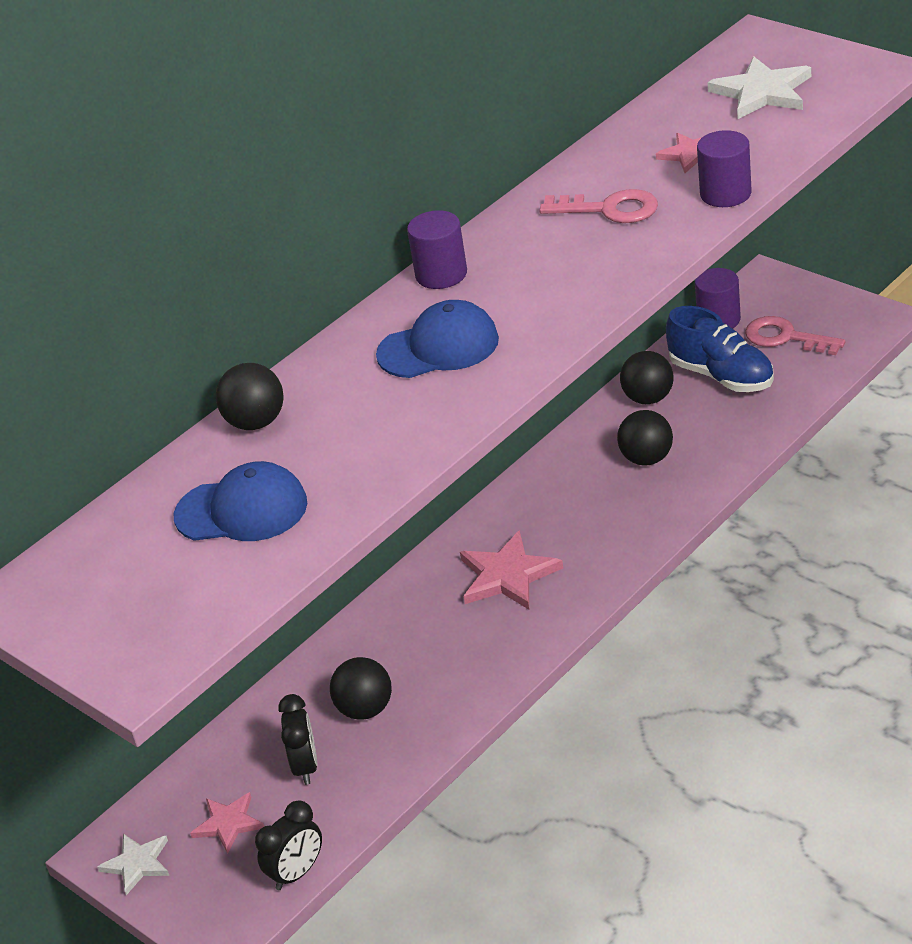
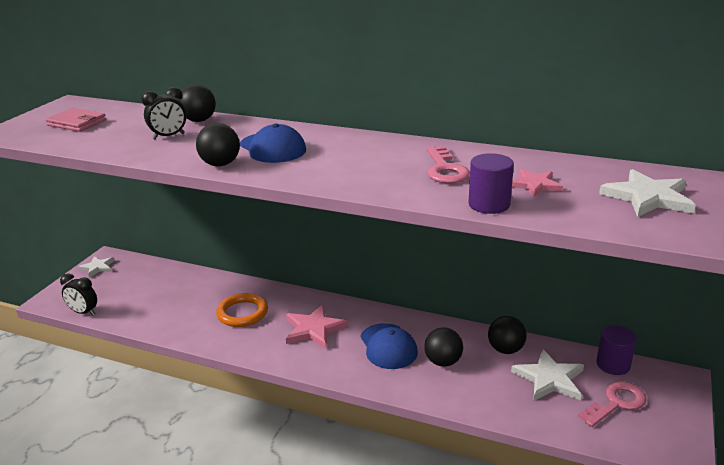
camera: 65 degrees right, 10 degrees down
(154, 574) = (77, 123): none -> pink wallet
(228, 823) = (120, 285): pink star -> none
(242, 510) = (123, 130): blue cap -> blue cap (388, 346)
(305, 766) = (157, 297): black clock -> black clock (169, 136)
(365, 709) = (199, 305): black ball -> black ball (220, 164)
(419, 655) = (242, 313): none -> orange ring
(441, 274) = (348, 136): purple cylinder -> none
(722, 376) = (549, 379): blue shoe -> white star
(785, 337) = (616, 403): pink key -> pink key turned 45 degrees clockwise

